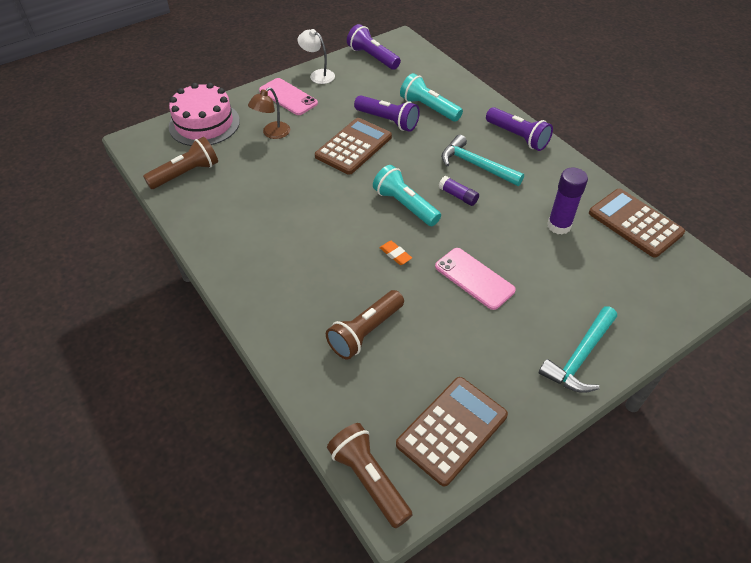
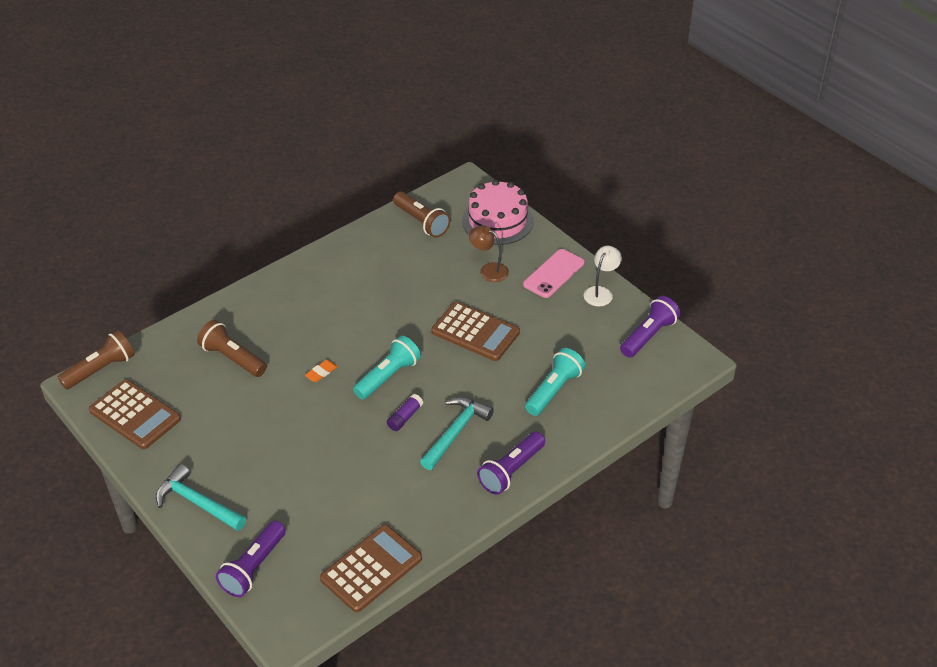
camera: 85 degrees right, 5 degrees down
(388, 121) = (523, 356): purple flashlight -> purple flashlight (253, 568)
(474, 278) = (291, 429): pink phone -> none
(559, 226) = (364, 499): purple glue stick -> none

